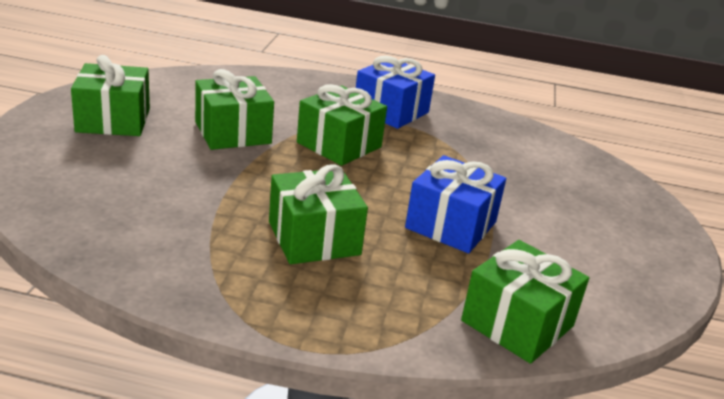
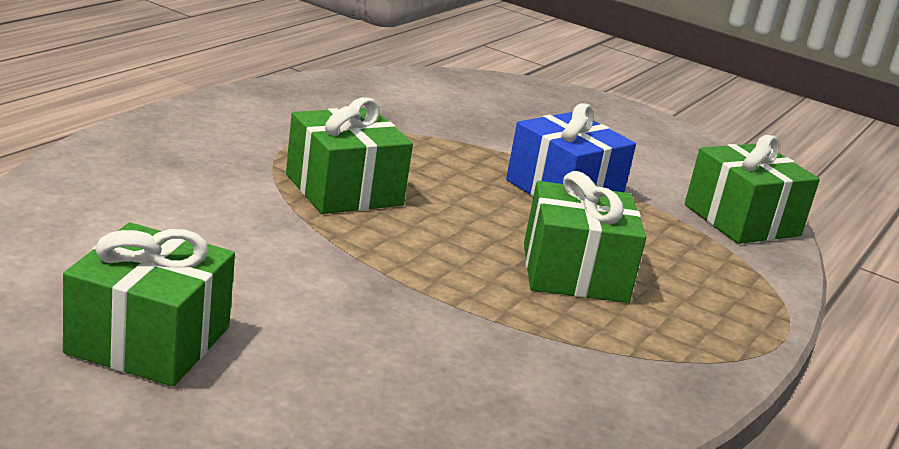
camera: 70 degrees left, 5 degrees down
(233, 133) = (263, 250): green gift -> none
(391, 111) = (263, 129): blue gift -> none

